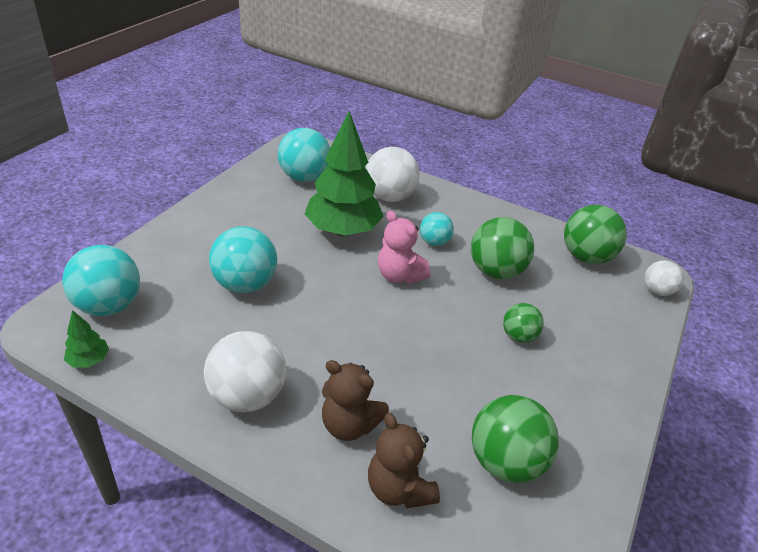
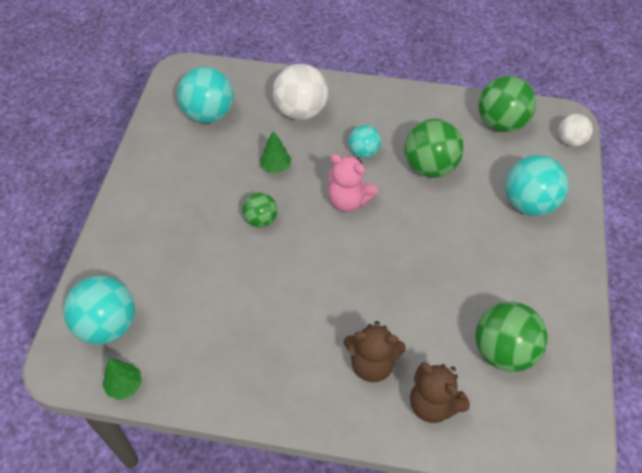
camera: 15 degrees left, 15 degrees up
(245, 284) = (217, 259): turquoise ball -> turquoise ball (529, 203)
(247, 396) = (278, 369): white ball -> none
(343, 230) = (276, 167): green tree -> green tree, size x0.41
(518, 336) = (473, 229): green ball -> green ball (261, 220)

